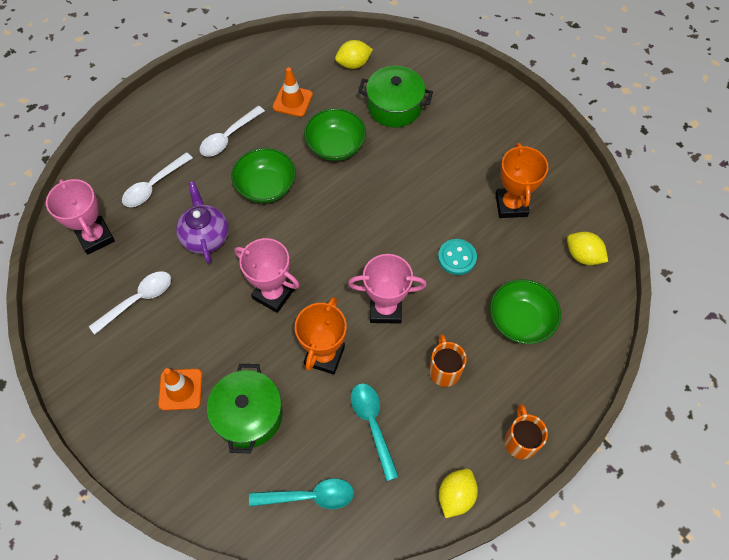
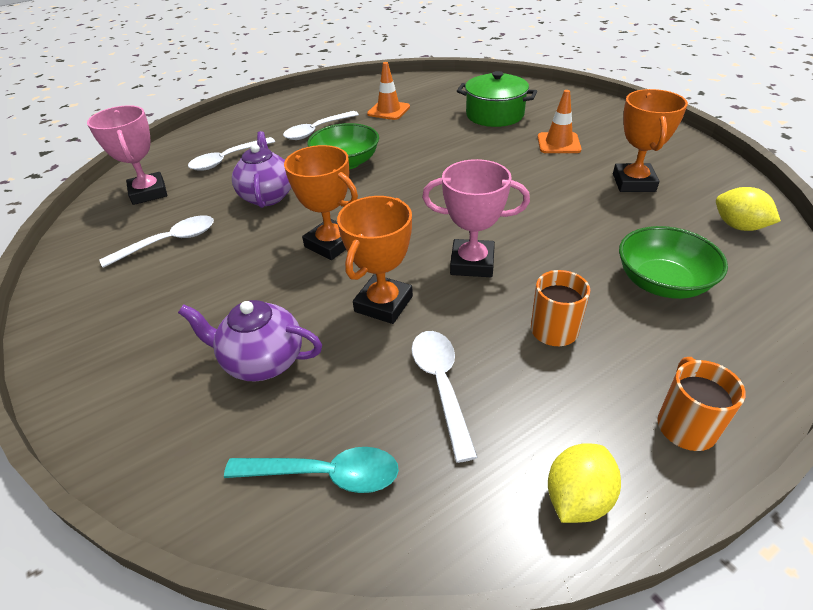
camera: 10 degrees right, 20 degrees down
(180, 389) = (182, 327): orange traffic cone -> orange traffic cone (558, 143)
(249, 415) = (263, 361): green pot -> purple teapot
(273, 294) = (331, 244): pink trophy -> orange trophy
(335, 146) = (428, 138): green bowl -> none
(353, 64) = (454, 90): yellow lemon -> none
(373, 425) = (441, 386): turquoise spoon -> white spoon
(457, 258) = (567, 222): turquoise button -> none

